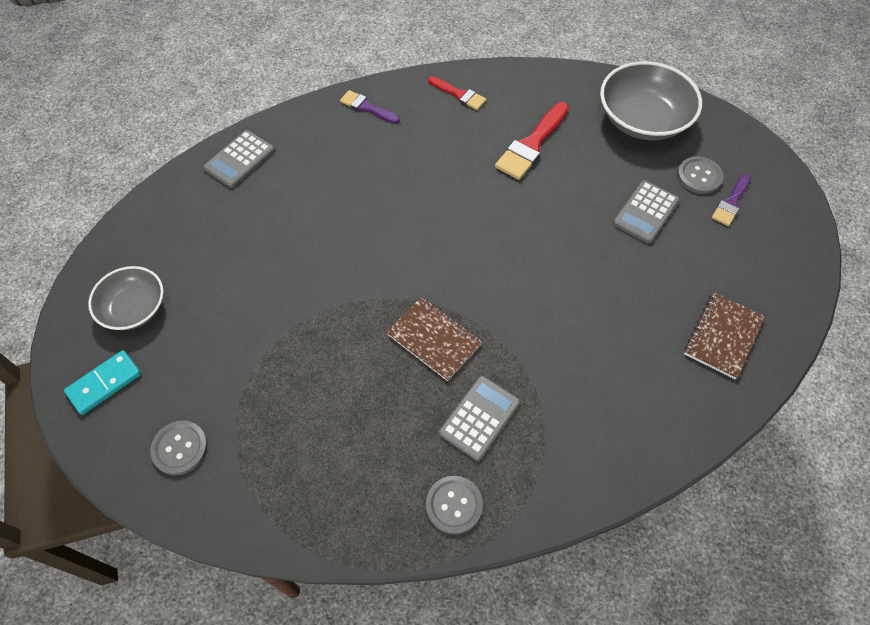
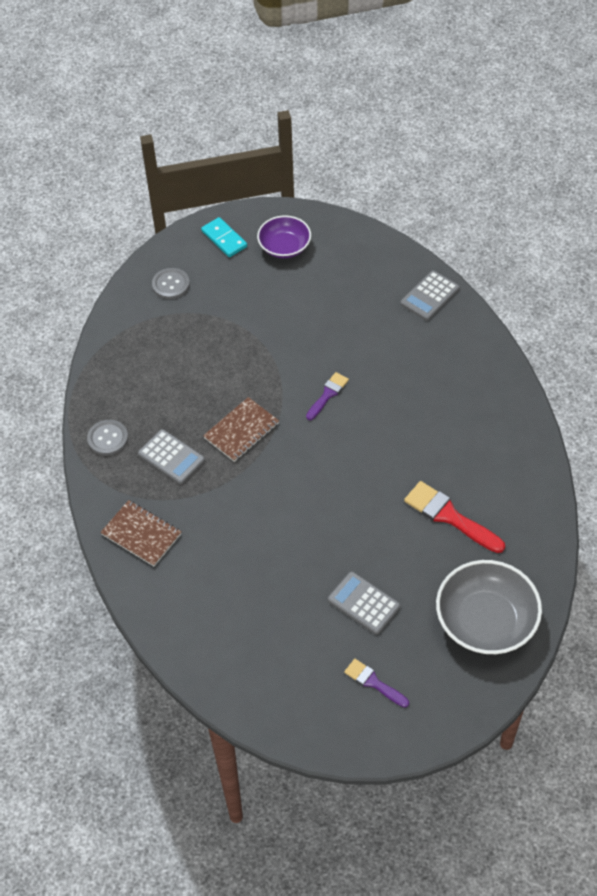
camera: 95 degrees right, 5 degrees down
(134, 308) = (284, 247): grey bowl -> purple bowl
(240, 159) = (430, 296): grey calculator -> grey calculator turned 90 degrees counterclockwise
(367, 107) = (495, 385): purple brush -> purple brush (328, 394)
(459, 94) = (516, 459): red brush -> none
(699, 176) = (408, 660): grey button -> none
(723, 336) = (225, 642): brown notebook -> brown notebook (141, 534)

